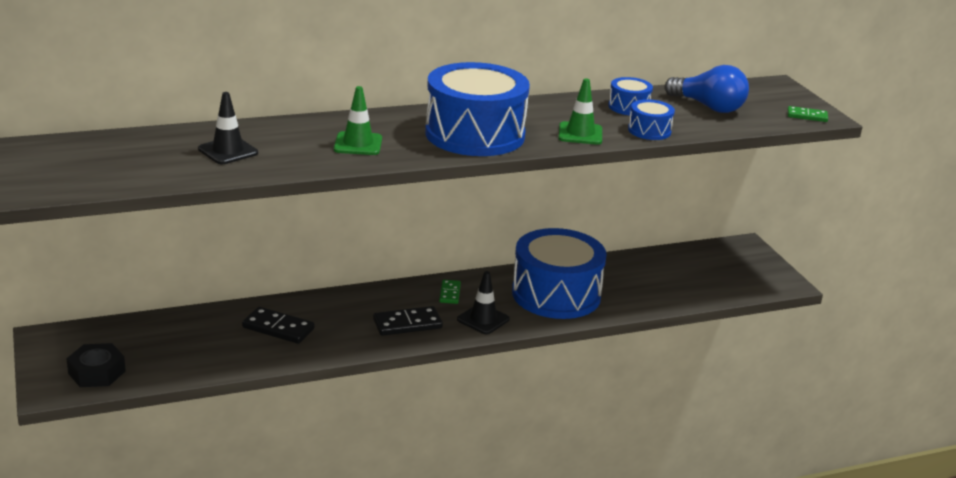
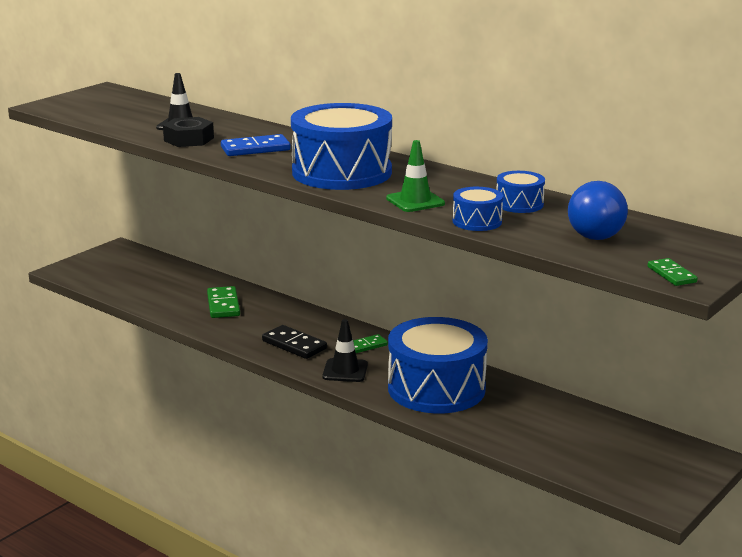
camera: 60 degrees right, 5 degrees down
(97, 372) = (97, 274): black nut -> black nut (189, 139)
(278, 328) = (223, 305): black domino -> green domino
(358, 144) = (255, 149): green traffic cone -> blue domino

